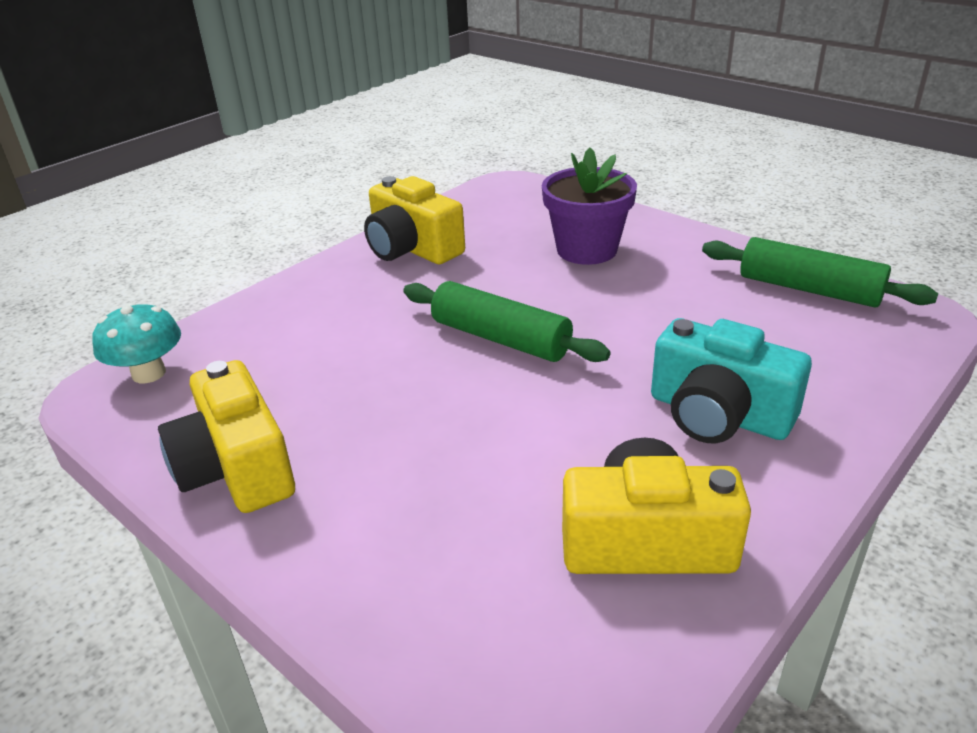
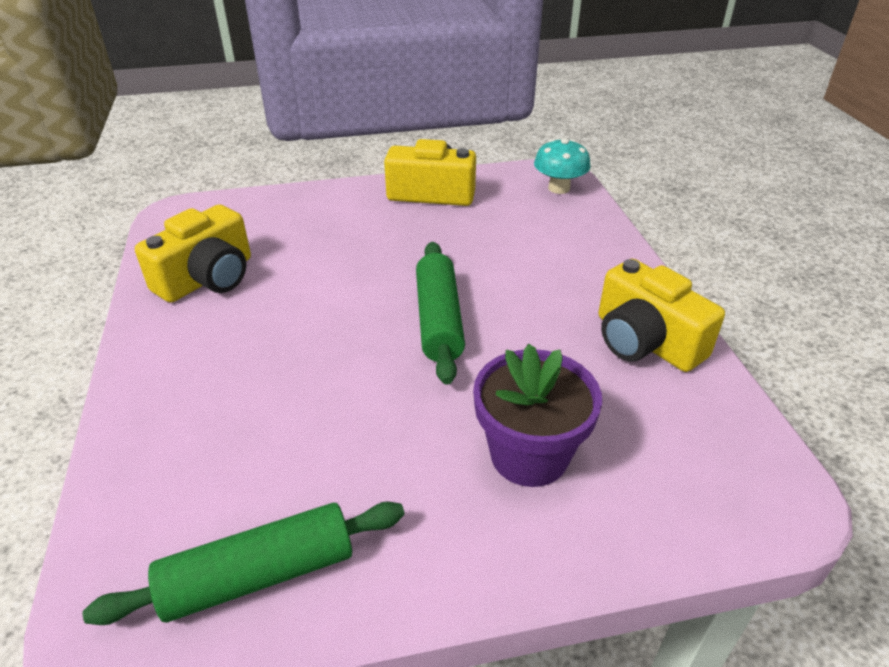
camera: 125 degrees right, 5 degrees up
(412, 248) = (645, 341): yellow camera -> yellow camera turned 120 degrees counterclockwise
(500, 338) = (439, 320): green rolling pin -> green rolling pin turned 75 degrees counterclockwise
(718, 414) = (230, 365): turquoise camera -> none

